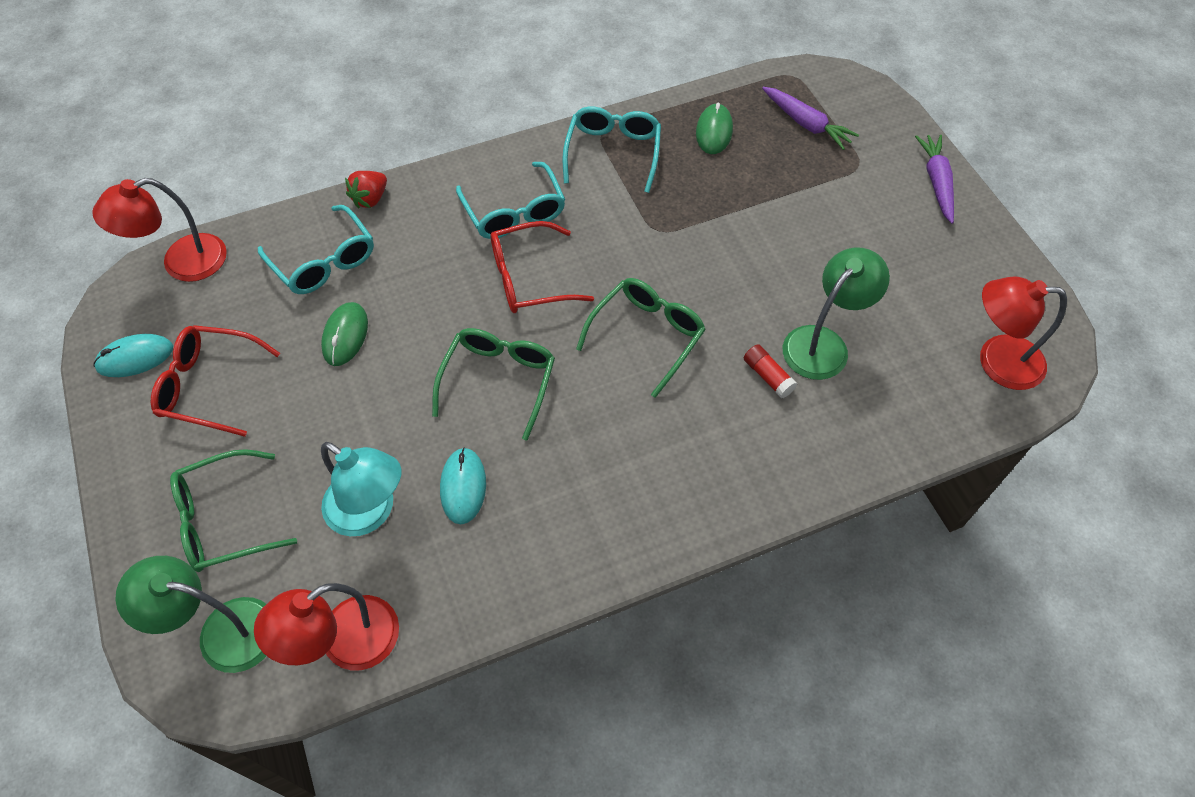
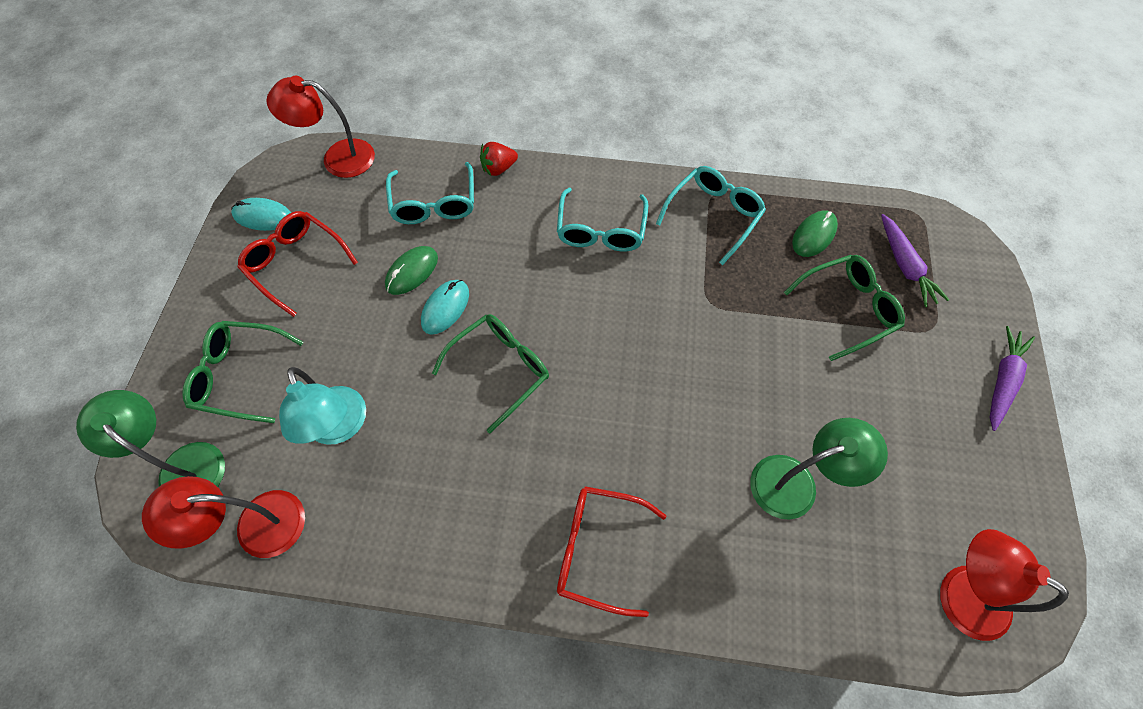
camera: 30 degrees right, 5 degrees up
(463, 487) = (418, 445): turquoise mouse -> turquoise mouse (445, 308)
(529, 278) = (578, 293): red glasses -> red glasses (598, 549)
(647, 336) = (643, 393): green glasses -> green glasses (847, 309)
(768, 376) = (725, 486): red glue stick -> none

